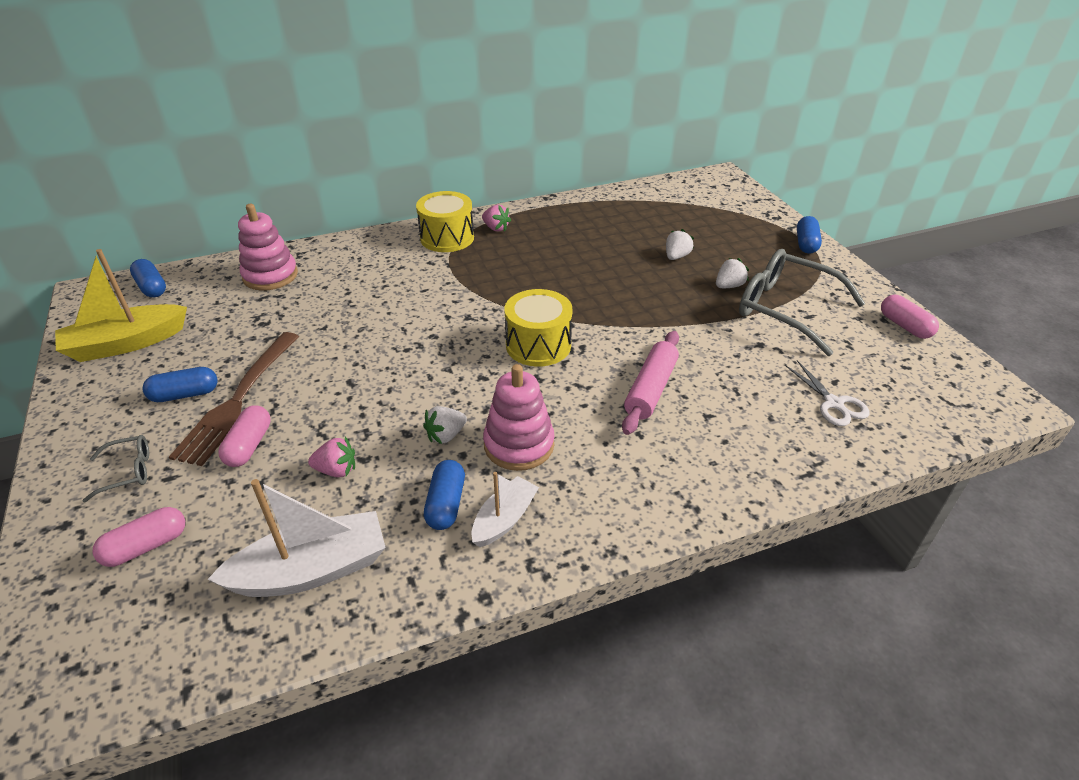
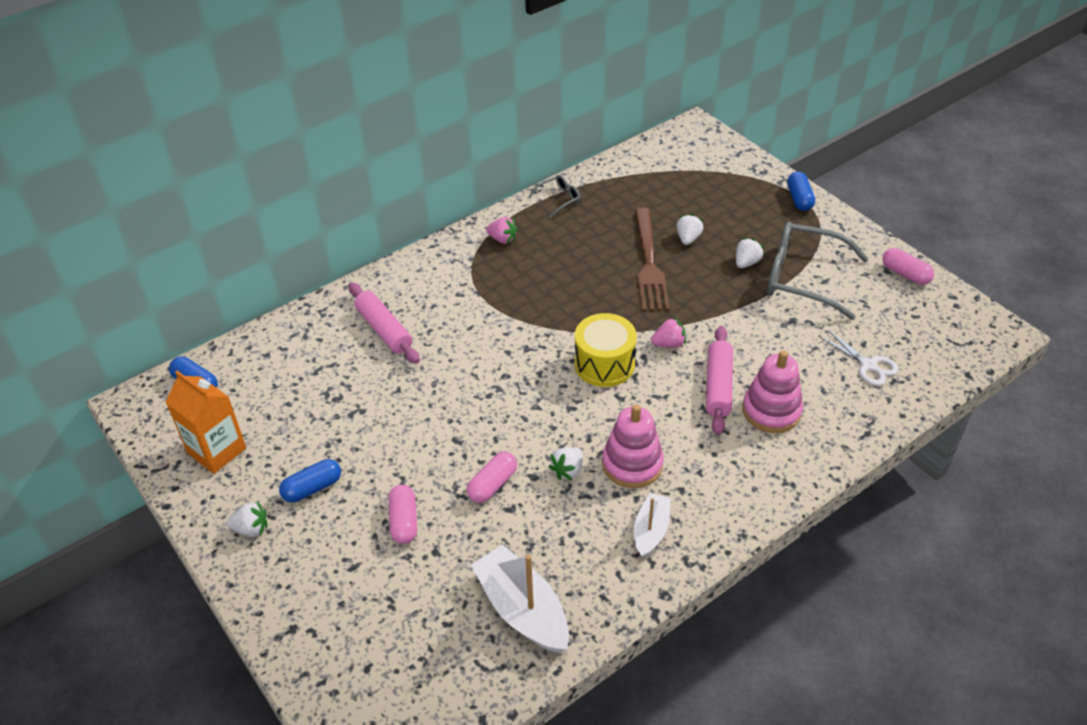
camera: 15 degrees left, 5 degrees up
(102, 418) = (251, 529): none -> white strawberry
(126, 343) = (217, 450): yellow boat -> orange carton
(128, 472) = (313, 571): grey glasses -> grey glasses (559, 199)
(146, 546) = (375, 627): pink capsule -> pink capsule (492, 484)
(238, 400) = (366, 482): brown fork -> brown fork (649, 264)
(270, 276) = (309, 344): pink stacking toy -> pink stacking toy (771, 411)
(312, 570) = (522, 610): white boat -> white boat turned 90 degrees counterclockwise
(336, 470) = (493, 524): pink strawberry -> pink strawberry (669, 344)
(344, 277) = (384, 330): none -> pink rolling pin
(446, 504) = (599, 530): blue capsule -> none
(447, 238) = (460, 261): yellow drum -> none

